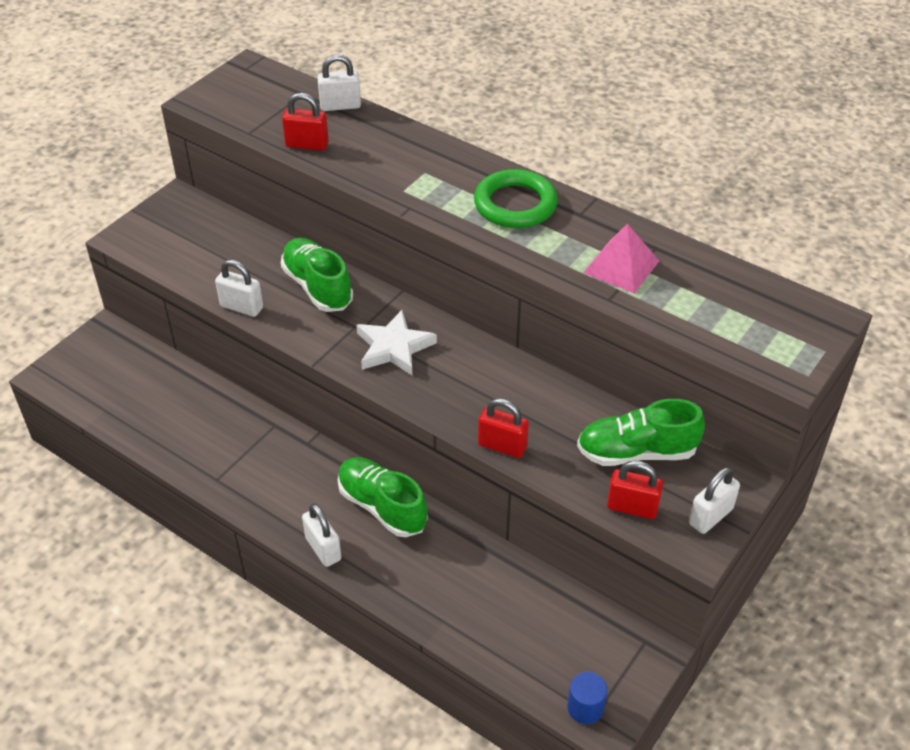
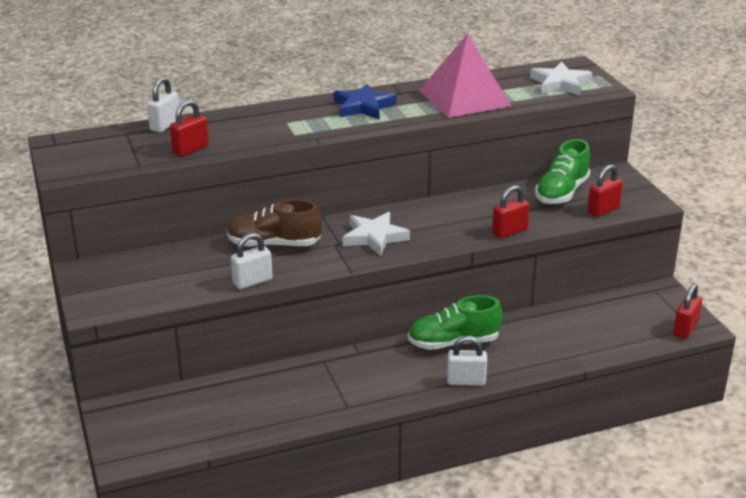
camera: 55 degrees left, 15 degrees down
(317, 287) = (274, 244): green shoe -> brown shoe
(515, 204) = (363, 106): green ring -> blue star
(585, 708) = (685, 329): blue cylinder -> red padlock
(621, 266) = (464, 98): pink pyramid -> pink pyramid, size x1.67
(710, 516) = (633, 190): white padlock -> none
(755, 327) = (560, 83): none -> white star

